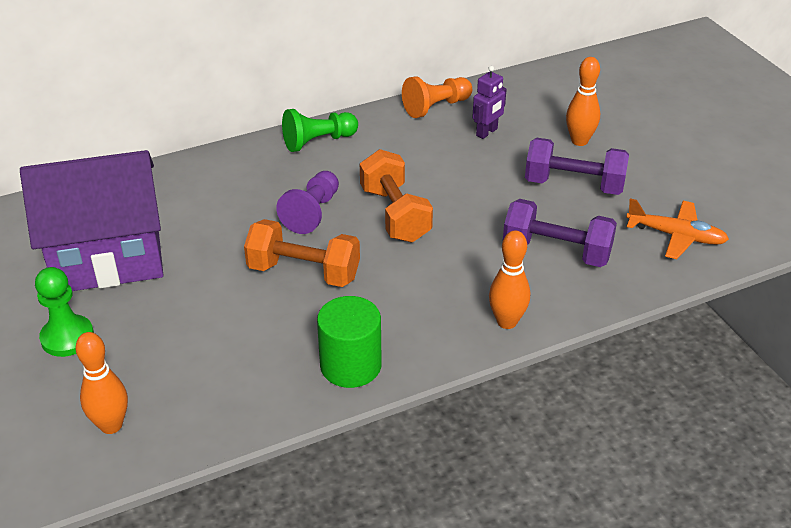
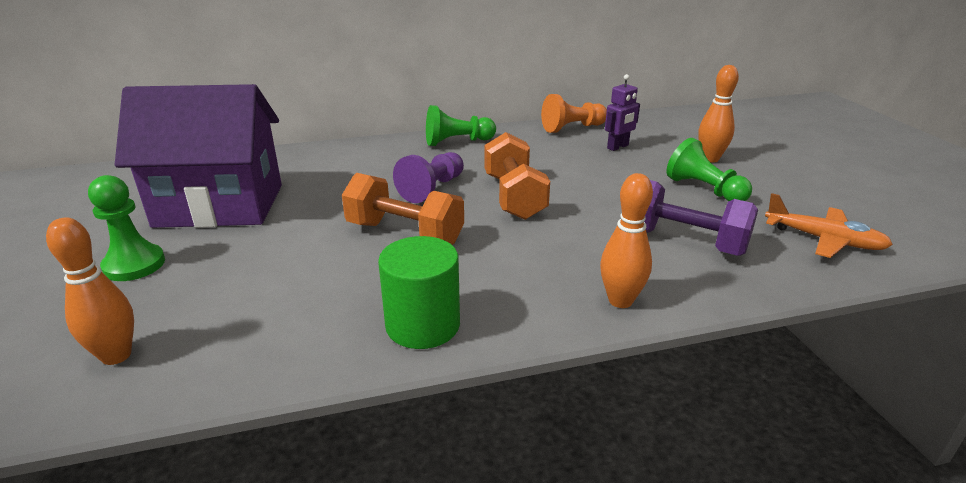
camera: 10 degrees right, 10 degrees down
(574, 185) = (704, 189): purple dumbbell -> green pawn

